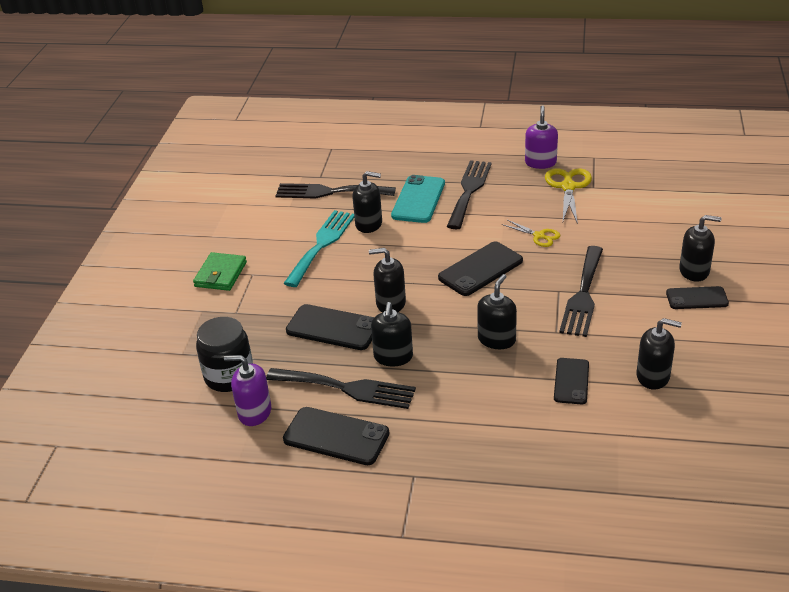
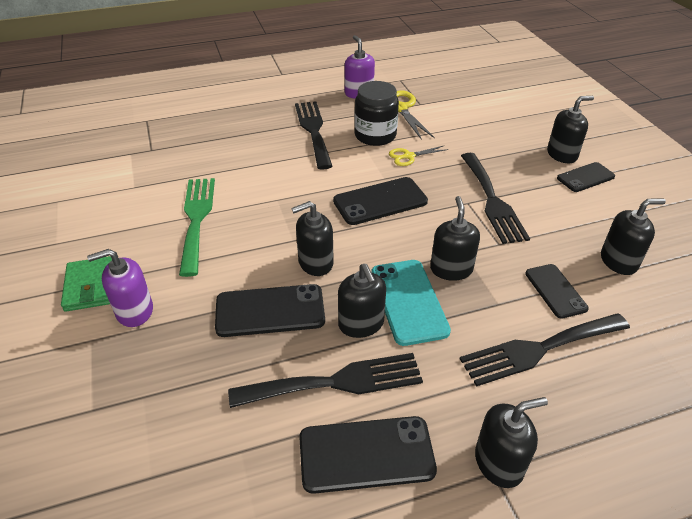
camera: 30 degrees left, 5 degrees up
(229, 376) = (176, 420): black jar -> black jar (375, 135)
(254, 412) = (241, 461): purple soap dispenser -> purple soap dispenser (134, 311)
(321, 245) = (196, 219): turquoise fork -> green fork
(329, 192) = (171, 163): black fork -> black fork (539, 349)
(369, 224) = (235, 185): black soap dispenser -> black soap dispenser (499, 462)
(418, 199) = (270, 149): turquoise phone -> turquoise phone (408, 301)
(480, 269) = (380, 201): black phone -> black phone turned 45 degrees clockwise
(539, 236) = (409, 156): yellow scissors -> yellow scissors turned 150 degrees clockwise

